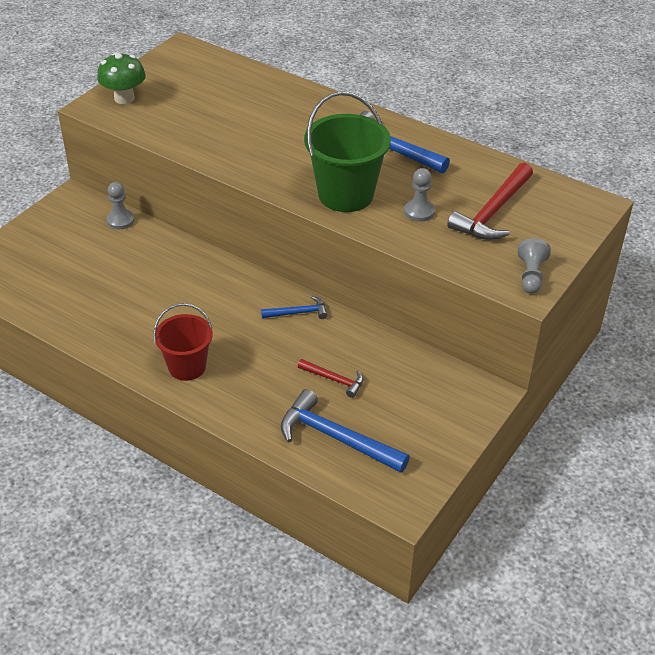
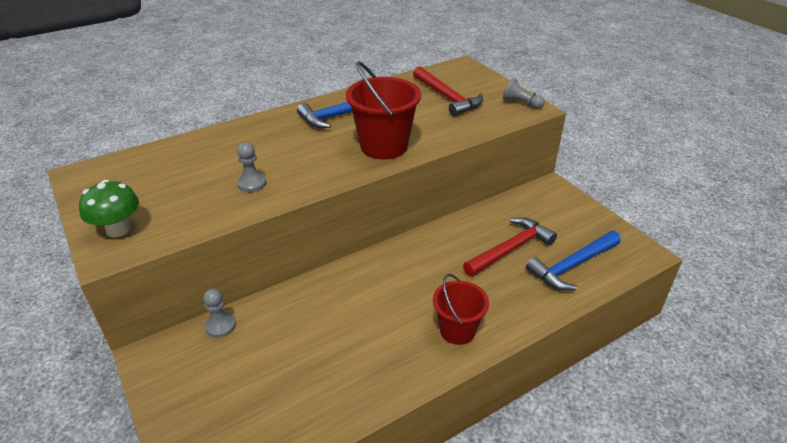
camera: 65 degrees left, 5 degrees down
(298, 313) = (426, 246): blue hammer -> none
(334, 380) = (510, 249): red hammer -> red hammer, size x1.86
(345, 195) = (384, 146): green bucket -> red bucket
(419, 212) = (427, 123): grey pawn -> grey pawn (252, 183)

